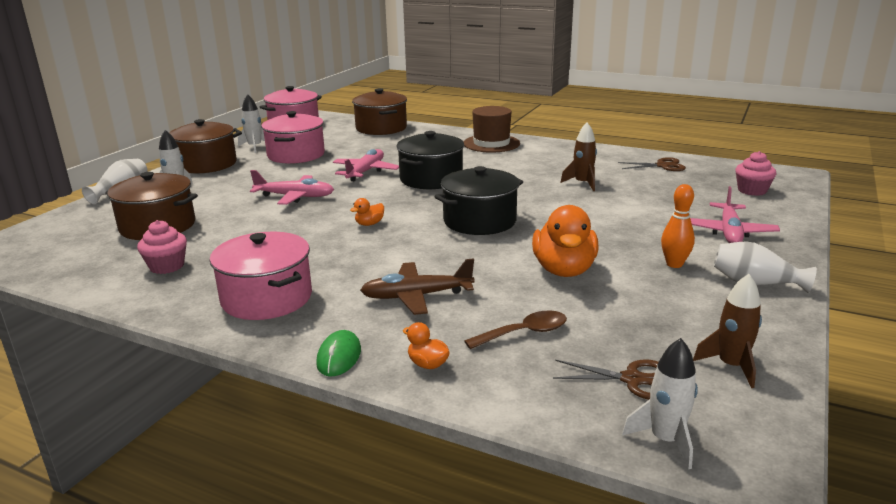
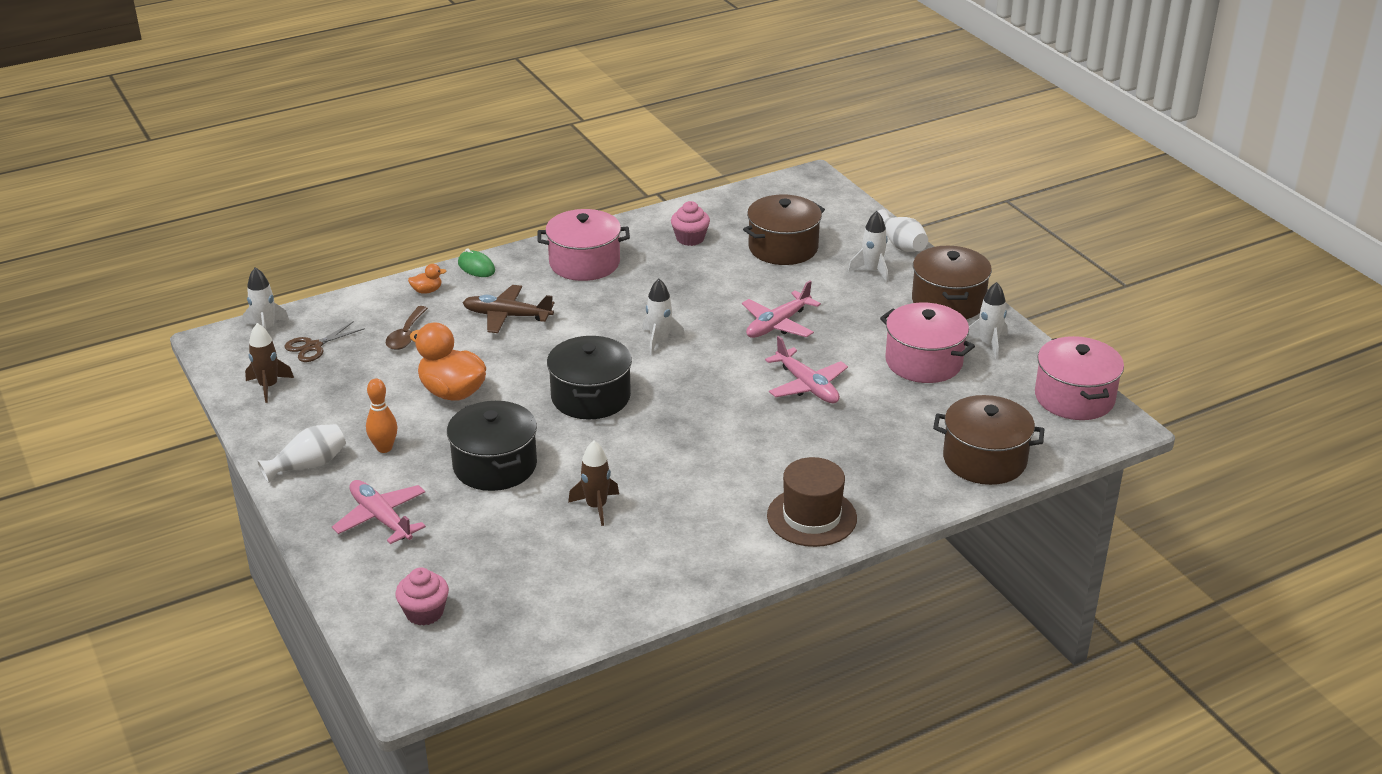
camera: 125 degrees right, 10 degrees up
(369, 224) = (659, 341): orange duck -> white rocket
(416, 296) = (507, 316): brown plane -> brown plane turned 105 degrees counterclockwise
(431, 179) = (733, 417): black pot -> black pot (495, 465)
(662, 166) = (569, 603): brown scissors -> none

